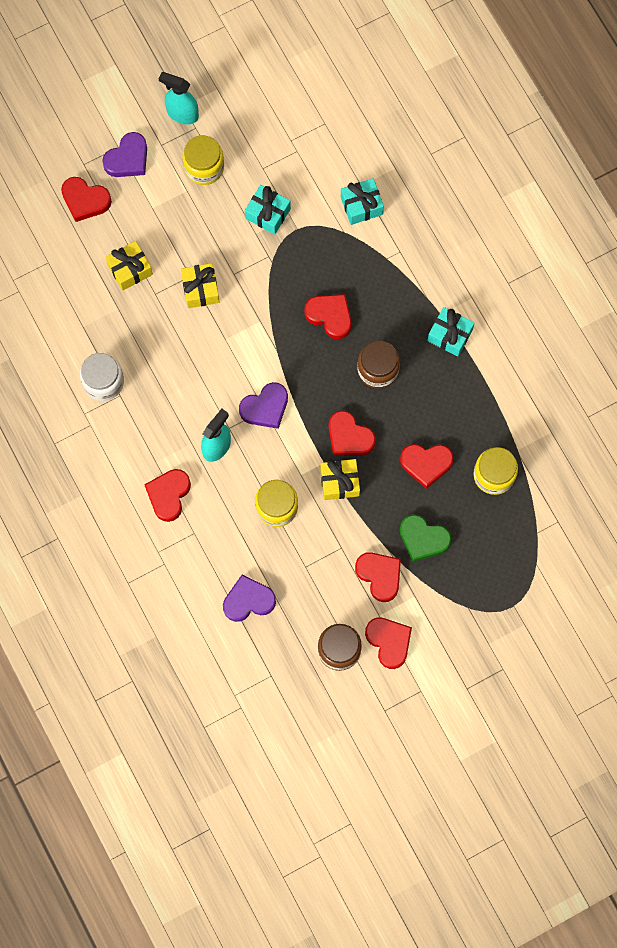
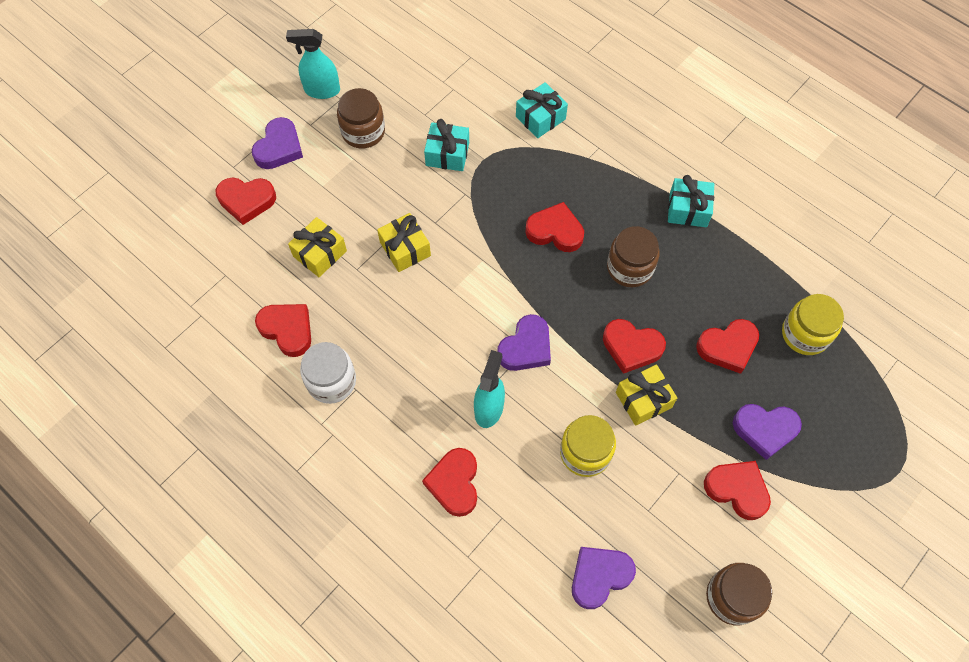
camera: 20 degrees left, 10 degrees down
(204, 167) = (363, 131): yellow jar -> brown jar
(389, 642) = (785, 565): red heart -> red heart (287, 330)
(423, 539) = (765, 430): green heart -> purple heart

